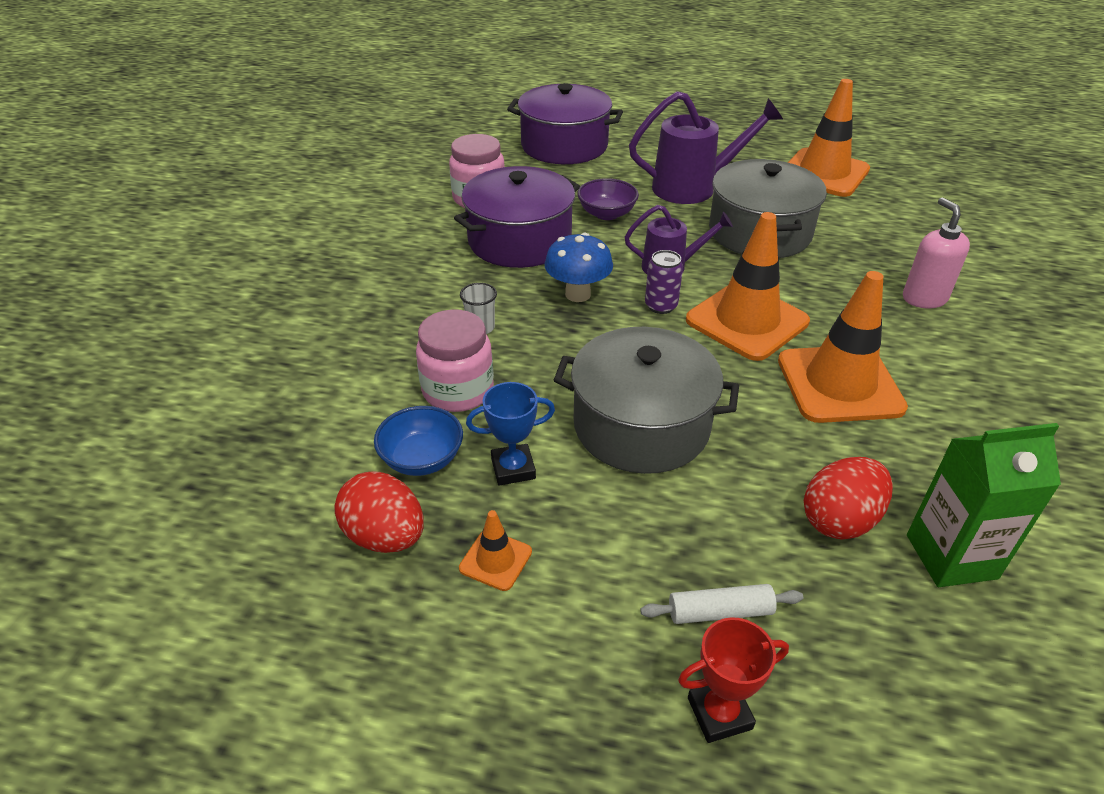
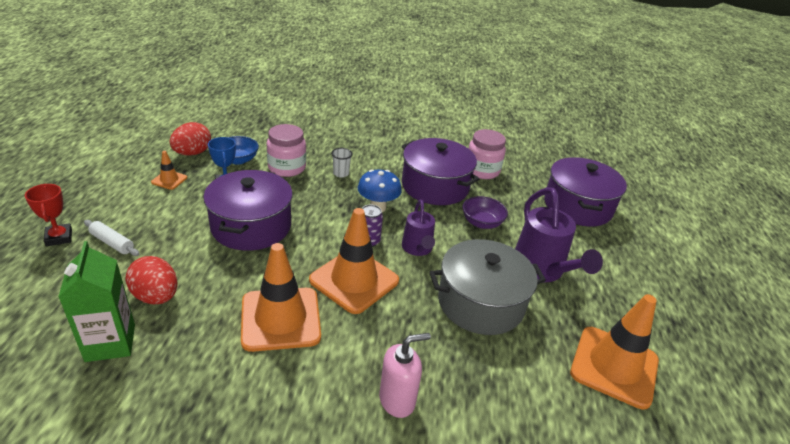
camera: 80 degrees right, 5 degrees down
(641, 425) = (251, 226): grey pot -> purple pot
(720, 612) = (112, 243): white rolling pin -> white rolling pin turned 45 degrees counterclockwise

